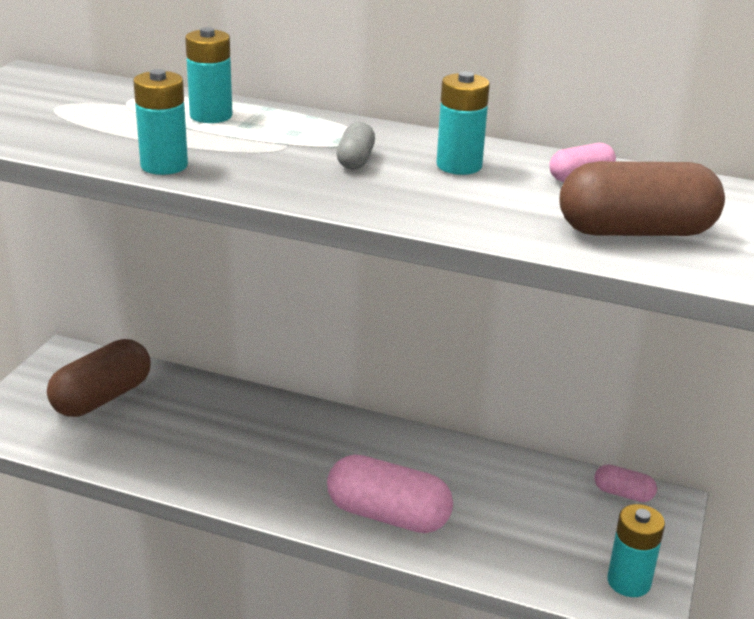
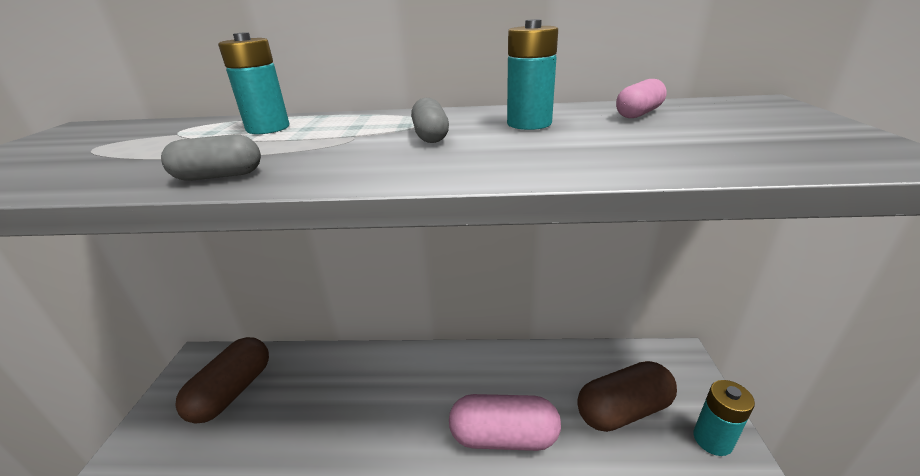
camera: 15 degrees left, 0 degrees up
(164, 165) = (219, 176): turquoise battery -> grey capsule
(623, 494) = (651, 357): pink capsule -> none
(635, 232) = (760, 141): brown capsule -> brown capsule (623, 410)

